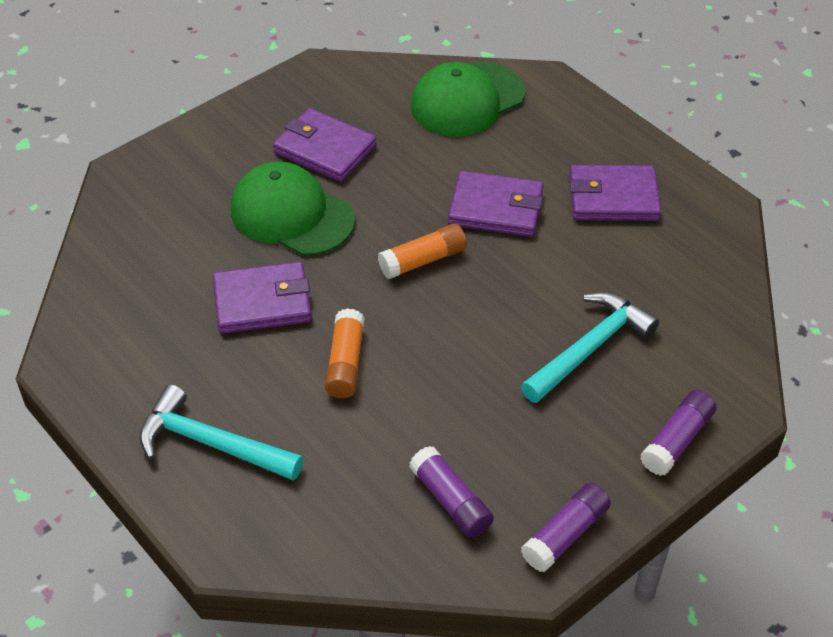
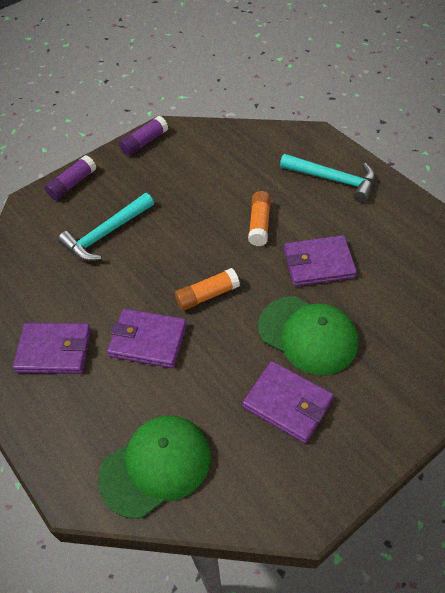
camera: 175 degrees left, 5 degrees up
(451, 501) = (200, 155): purple glue stick -> none

